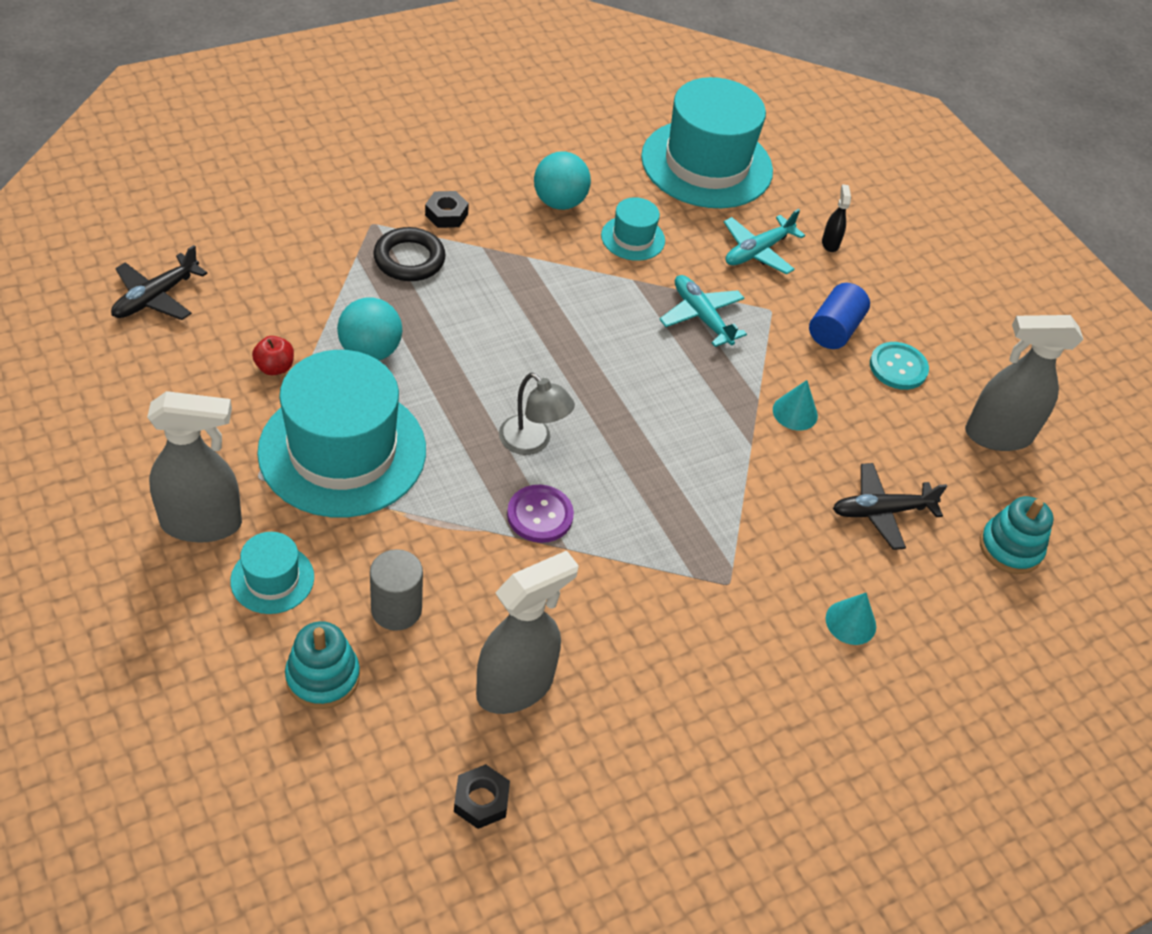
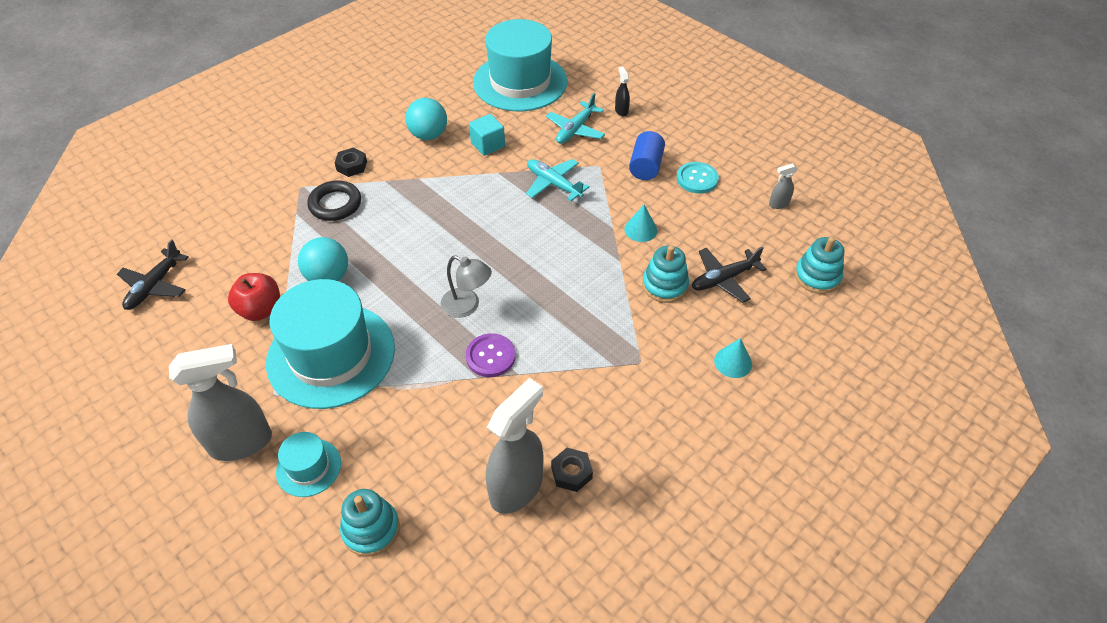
camera: 10 degrees left, 0 degrees up
(275, 367) = (261, 310): red apple -> red apple, size x1.58
(396, 609) = (409, 459): grey cylinder -> none
(481, 800) = (521, 583): black nut -> black nut (571, 472)
(633, 238) = (488, 145): turquoise hat -> turquoise cube
(799, 495) = (664, 285): none -> turquoise stacking toy
(997, 435) = (778, 204): grey spray bottle -> grey spray bottle, size x0.44

